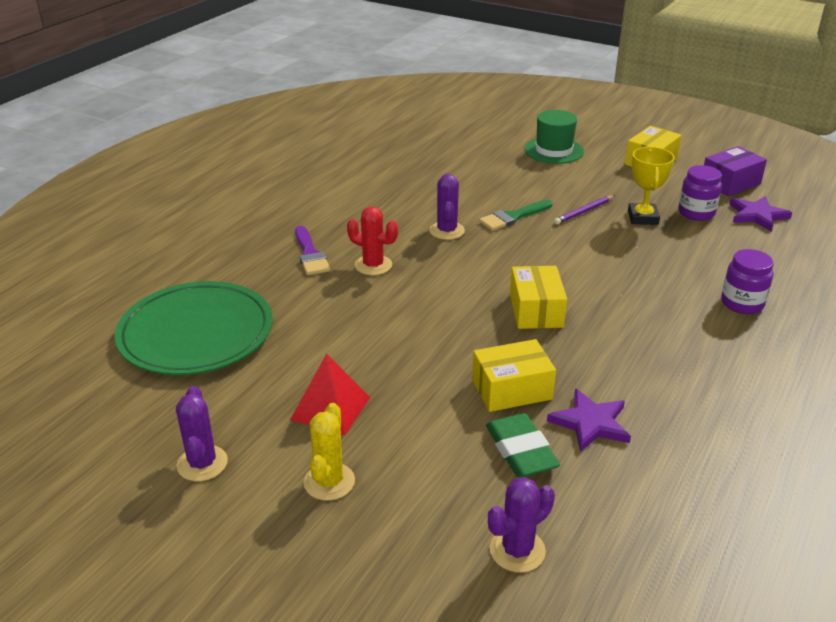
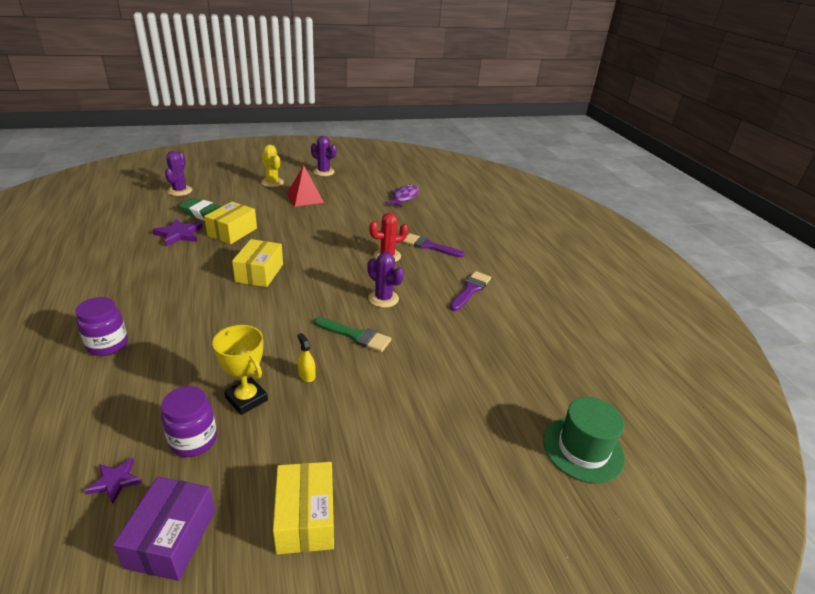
camera: 130 degrees right, 0 degrees up
(196, 333) = (404, 197): green plate -> purple fish
(358, 203) = (470, 290): none -> purple brush
(513, 217) = (356, 336): green brush -> green brush turned 105 degrees clockwise
(536, 310) = (259, 273): yellow box -> yellow box turned 60 degrees clockwise
(553, 150) = (430, 457): green hat -> green hat (583, 449)
(584, 212) = (306, 375): purple pencil -> yellow spray bottle
(757, 215) = (115, 481): purple star -> purple star, size x0.62

